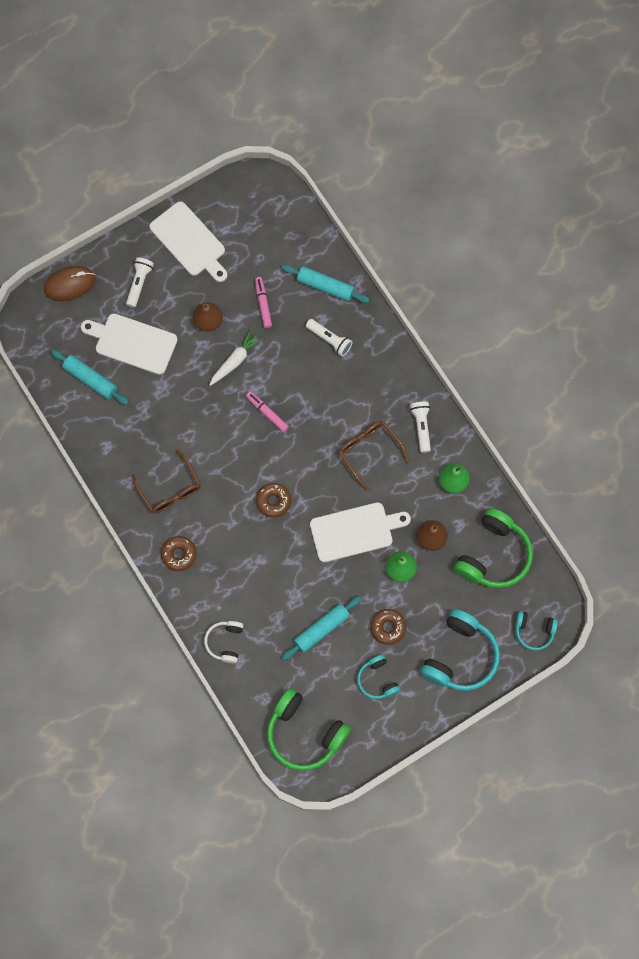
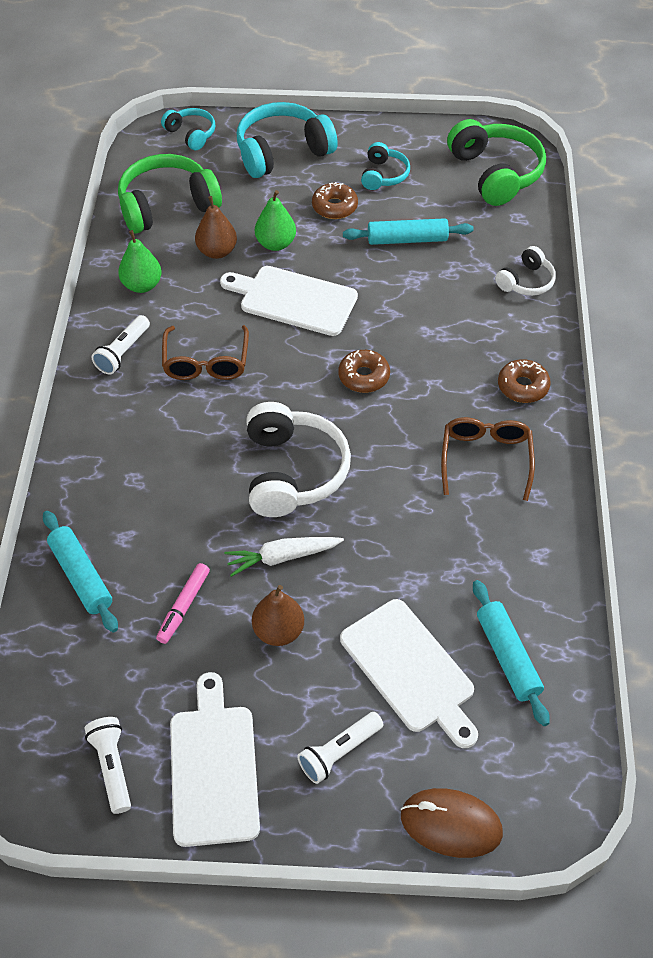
camera: 145 degrees left, 20 degrees down
(267, 413) = (292, 471): pink marker -> white headphones
(329, 340) = (138, 507): white flashlight -> white flashlight (112, 767)

